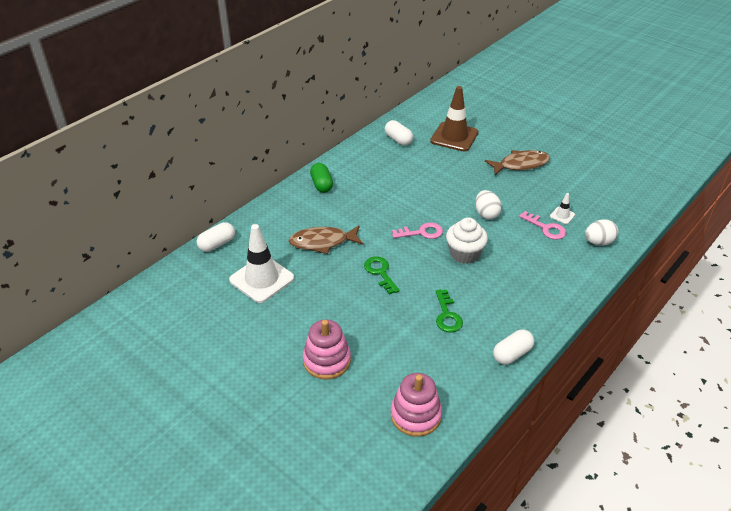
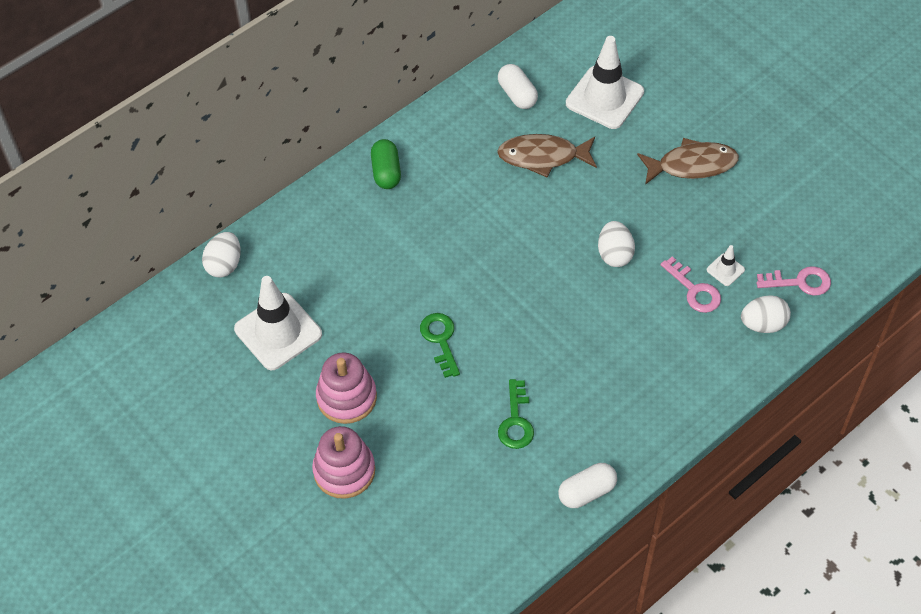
camera: 10 degrees right, 15 degrees up
(217, 244) = (224, 265): white capsule -> white egg
(322, 242) = (370, 278): brown fish -> brown fish (543, 157)
(415, 415) = (441, 563): pink stacking toy -> pink stacking toy (346, 397)
(422, 232) = (513, 277): pink key -> pink key (800, 282)
(454, 137) = (604, 98): brown traffic cone -> white traffic cone
(464, 254) = (565, 322): white cupcake -> none

